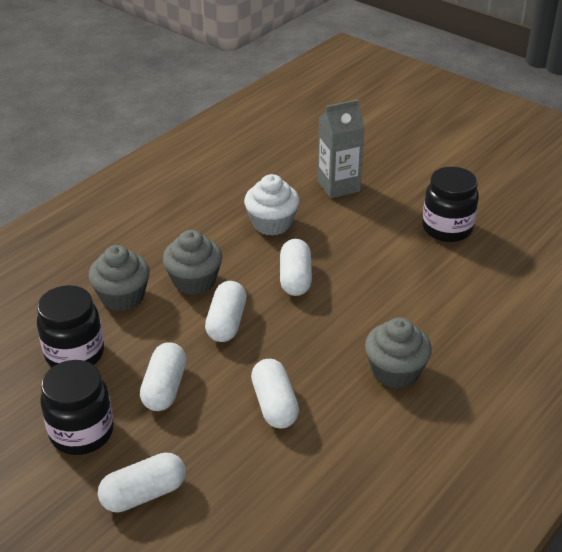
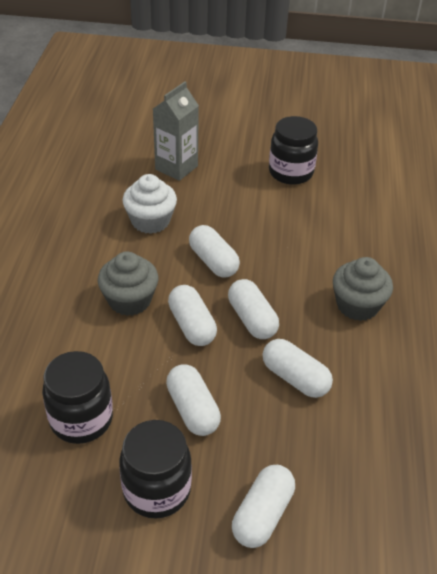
camera: 35 degrees left, 5 degrees up
(122, 296) = (77, 343): grey cupcake -> none
(283, 340) = (252, 319): none -> white capsule

